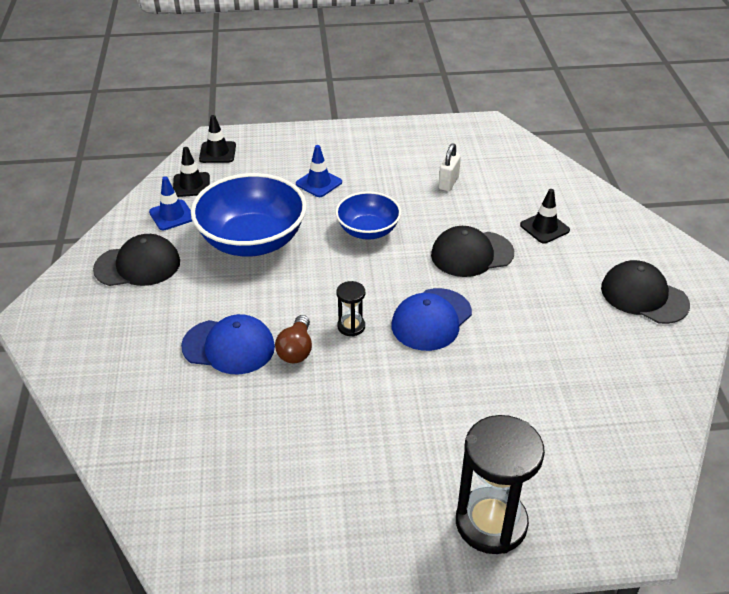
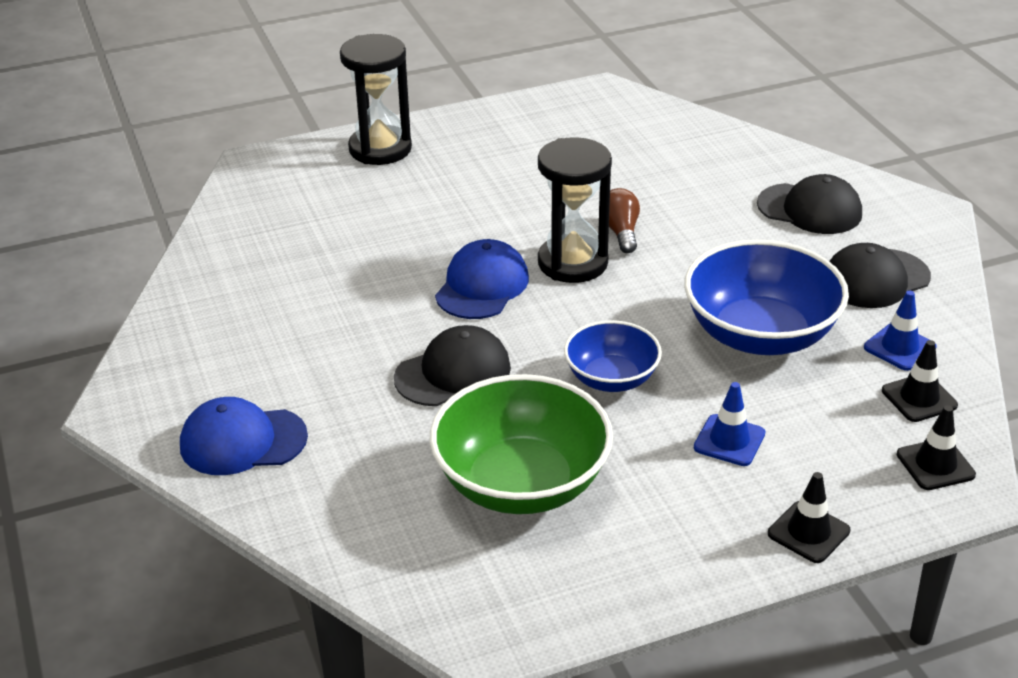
camera: 165 degrees right, 5 degrees down
(229, 346) = (695, 222): blue cap -> blue cap (243, 441)
(351, 326) = (572, 263): black hourglass -> black hourglass, size x2.10
(448, 183) = (521, 483): white padlock -> green bowl
(544, 228) = (353, 433): black traffic cone -> black traffic cone (808, 532)
(644, 296) = (214, 360): black cap -> black cap (810, 209)

